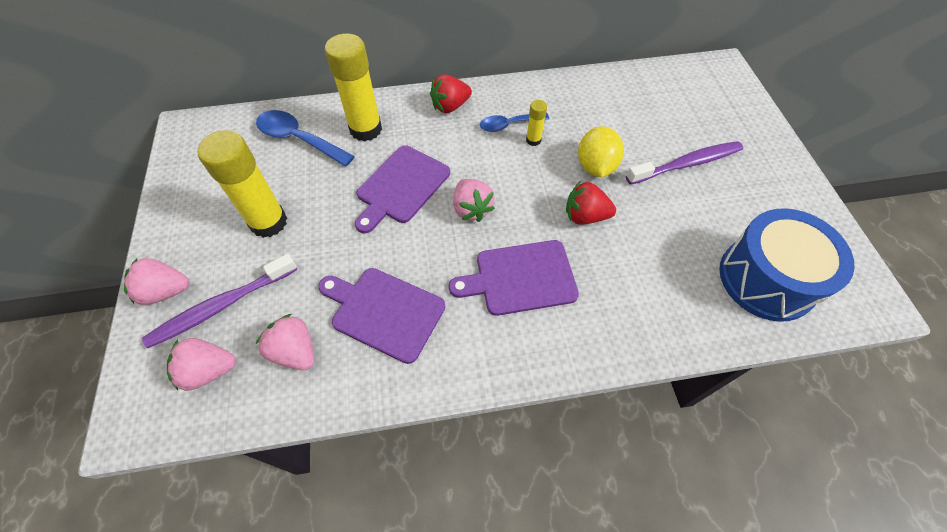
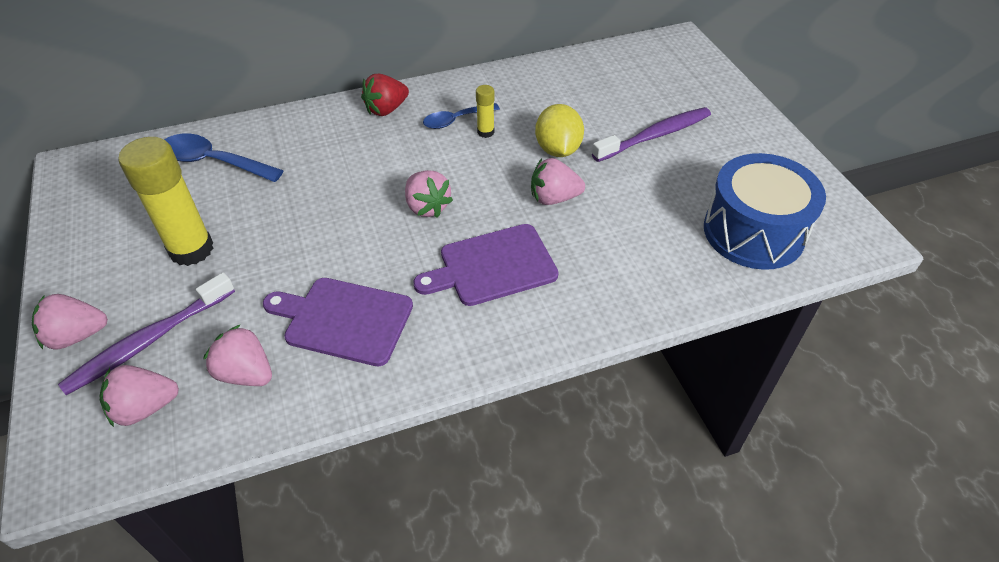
camera: 10 degrees left, 10 degrees down
(366, 129) = (291, 143): yellow glue stick -> none
(401, 187) = (343, 195): purple cutting board -> none
(585, 216) = (554, 198): red strawberry -> pink strawberry

